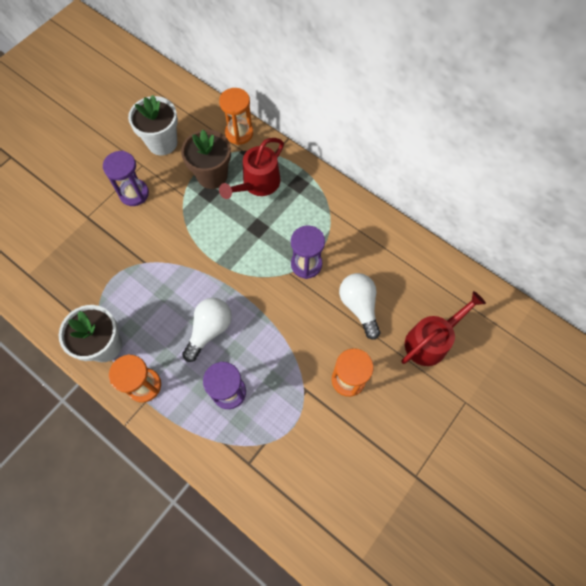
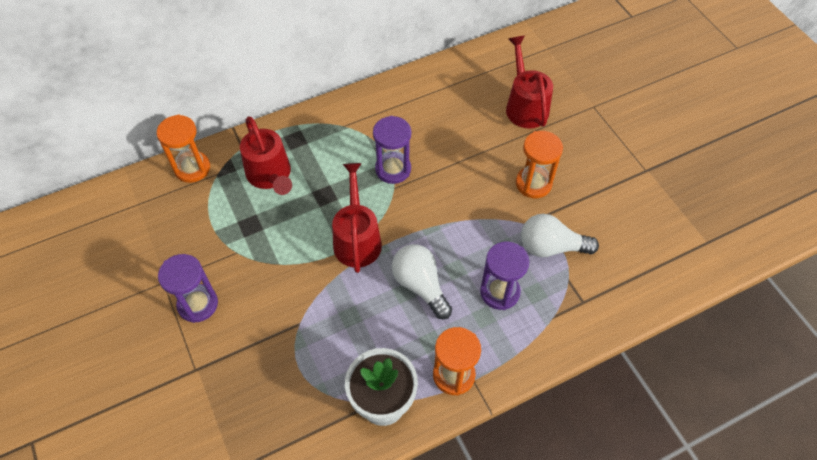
camera: 65 degrees left, 10 degrees down
(162, 143) = (148, 249): white flower pot -> none
(212, 175) = (230, 214): brown flower pot -> none
(230, 267) = (357, 238): none -> red watering can
(359, 306) = (463, 144): white light bulb -> white light bulb (551, 247)

